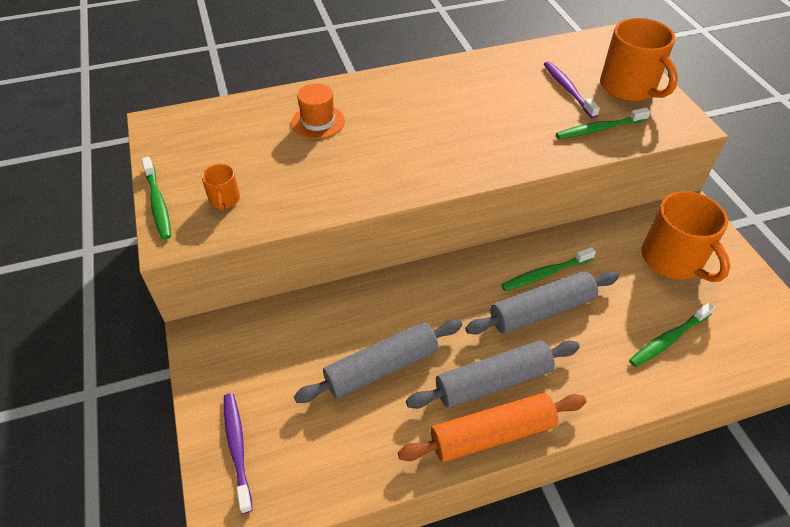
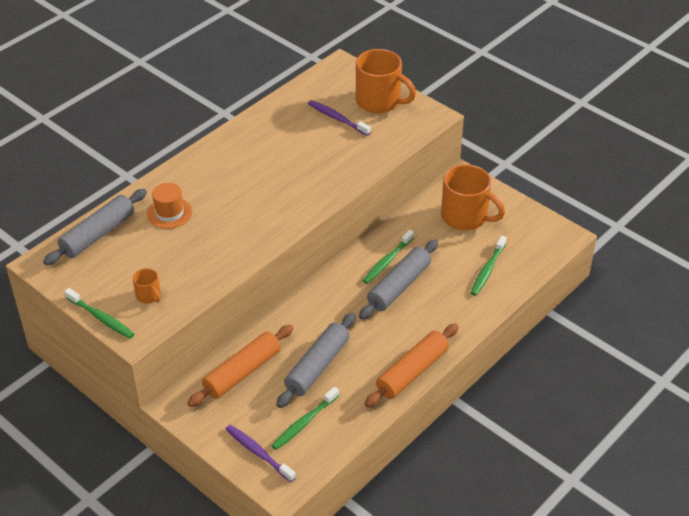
camera: 30 degrees left, 5 degrees down
(295, 333) = (242, 372): none -> orange rolling pin
(493, 381) = (394, 342): grey rolling pin -> grey rolling pin (98, 234)
(599, 129) = (377, 142): green toothbrush -> green toothbrush (304, 423)

